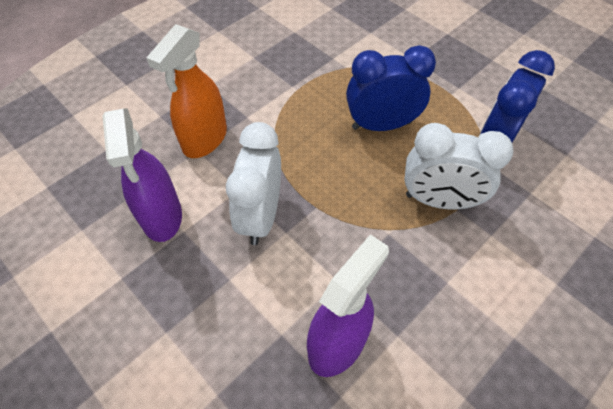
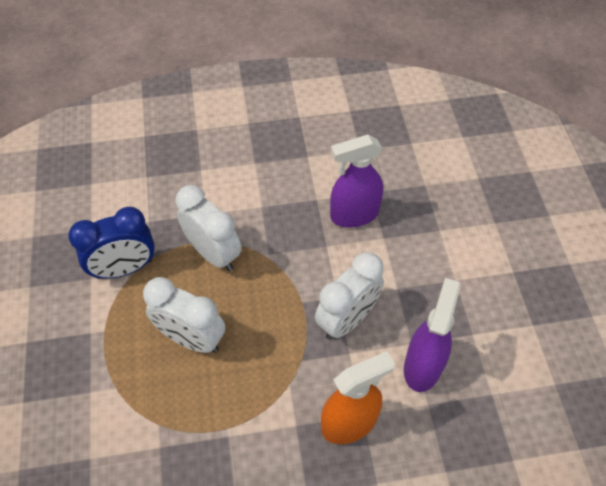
camera: 145 degrees left, 0 degrees up
(381, 125) = (191, 338): blue clock -> white clock

